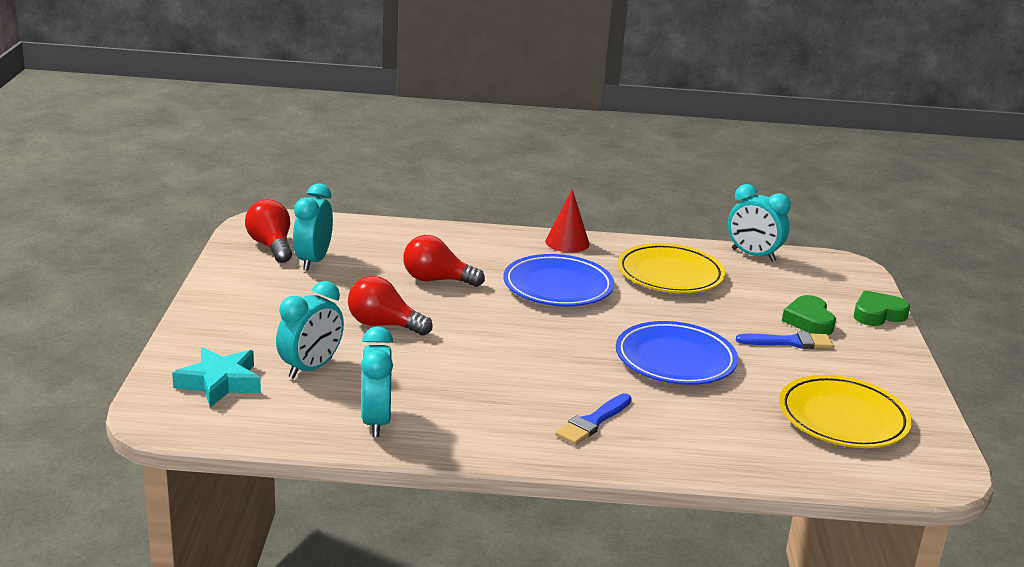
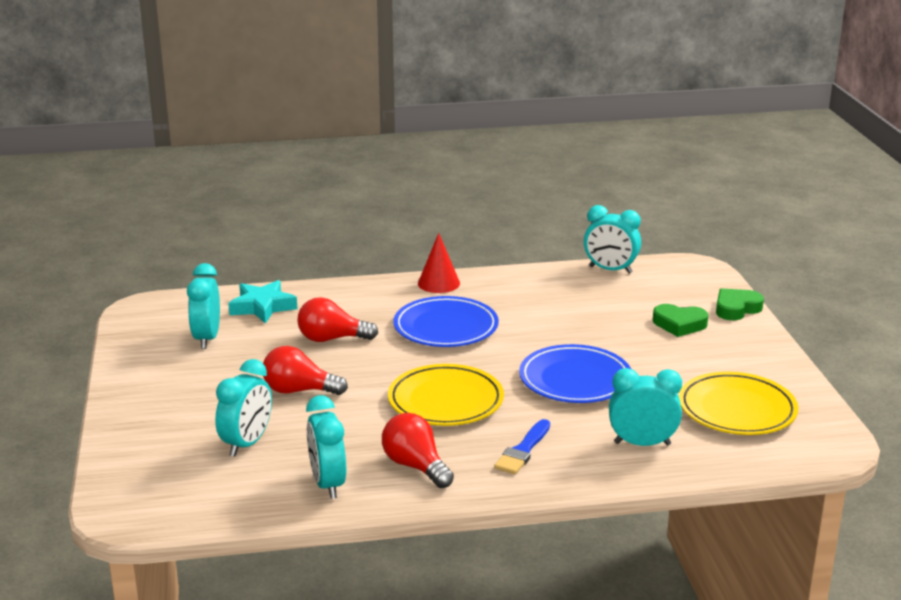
camera: 10 degrees left, 0 degrees up
(220, 383) = (166, 472): turquoise star -> turquoise star (262, 307)
(271, 246) = (160, 330): red light bulb -> red light bulb (415, 466)
(670, 274) = (543, 300): yellow plate -> yellow plate (445, 401)
(724, 436) = (642, 443): none -> turquoise clock
(789, 342) = (669, 347): blue brush -> none
(809, 321) = (679, 324): green heart -> green heart turned 60 degrees counterclockwise

